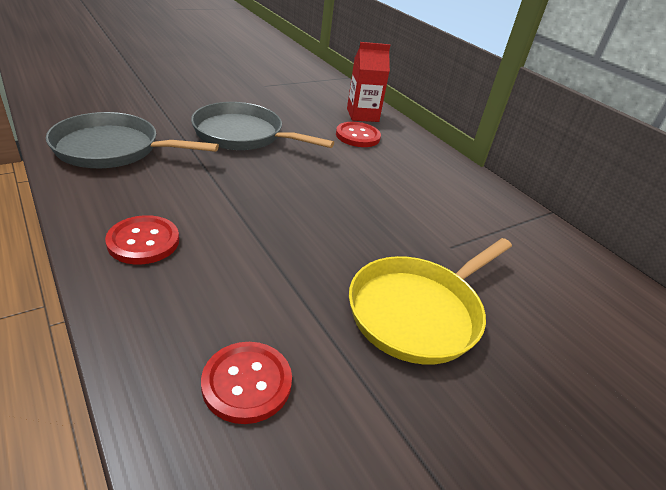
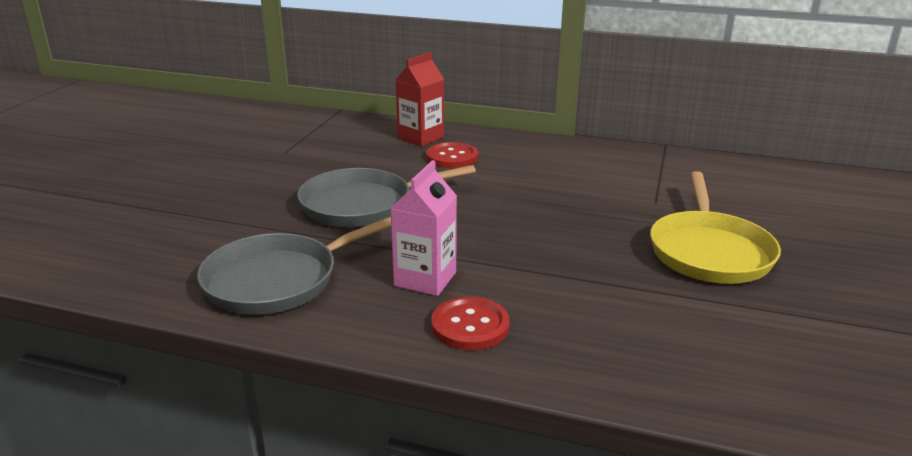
camera: 35 degrees left, 10 degrees down
(182, 197) = (425, 279): none -> pink carton
(247, 383) = (705, 352): red button -> none

